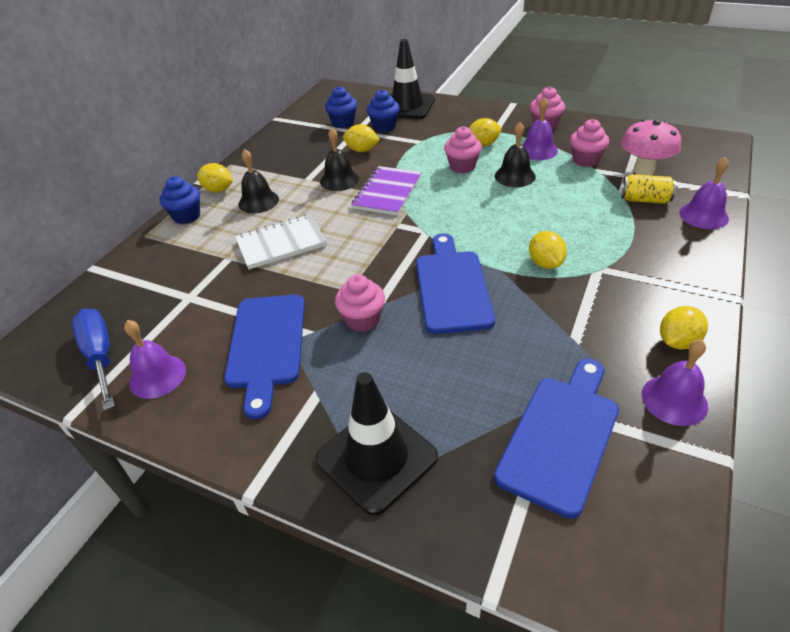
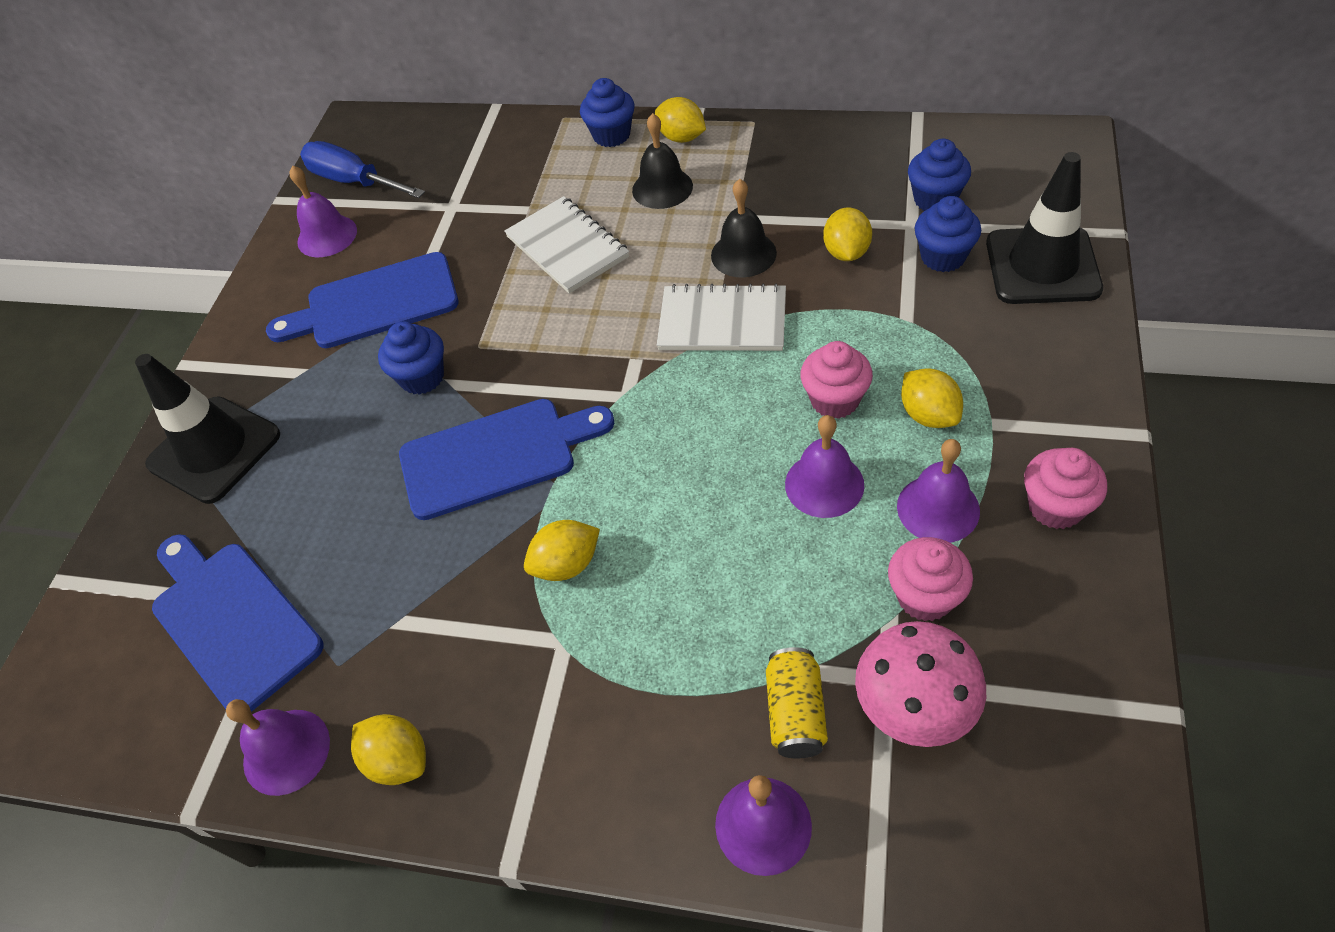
camera: 80 degrees right, 10 degrees up
(100, 356) = (354, 181): blue screwdriver -> blue screwdriver turned 105 degrees counterclockwise
(218, 190) = (681, 138): yellow lemon -> yellow lemon turned 60 degrees counterclockwise
(363, 320) = (422, 377): pink cupcake -> blue cupcake
(387, 192) = (722, 321): purple notebook -> white notebook
(515, 176) = (824, 484): black bell -> purple bell
(561, 437) = (232, 620): blue cutting board -> blue cutting board turned 150 degrees counterclockwise

